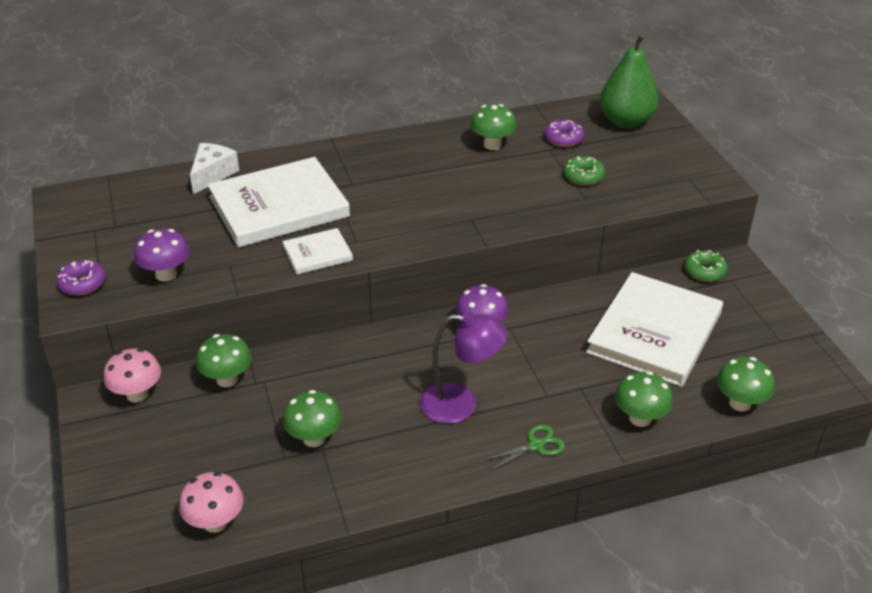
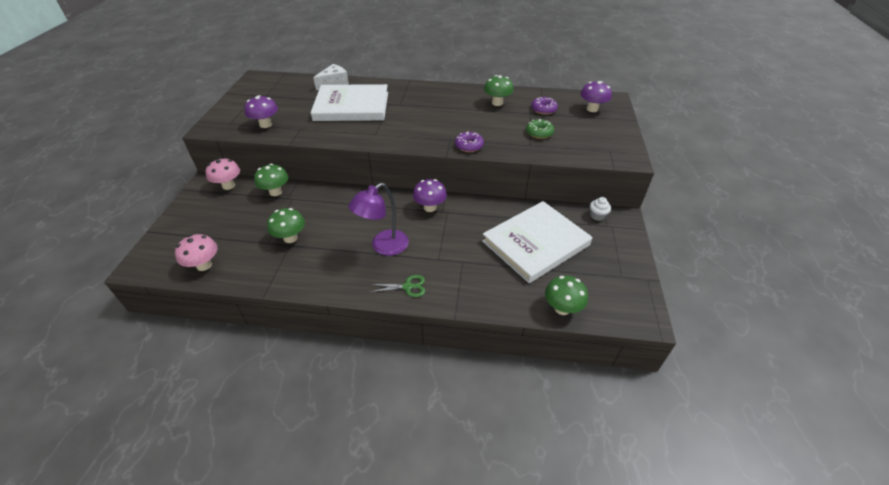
camera: 25 degrees right, 5 degrees up
(82, 283) = (224, 118): purple donut -> purple donut (469, 146)
(317, 254) = (349, 135): white book -> none
(460, 404) = (383, 247): purple lamp -> purple lamp turned 105 degrees clockwise
(626, 122) = (592, 109): green pear -> purple mushroom
(640, 418) = (486, 294): green mushroom -> none
(704, 271) = (597, 216): green donut -> white cupcake

